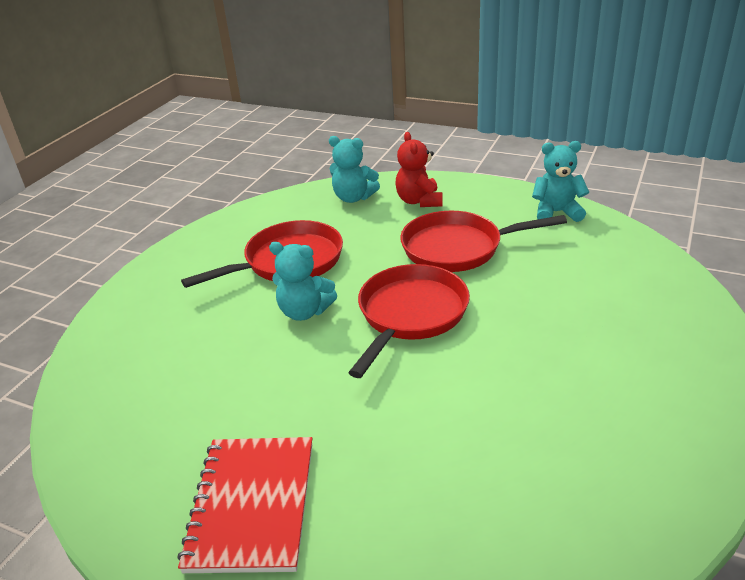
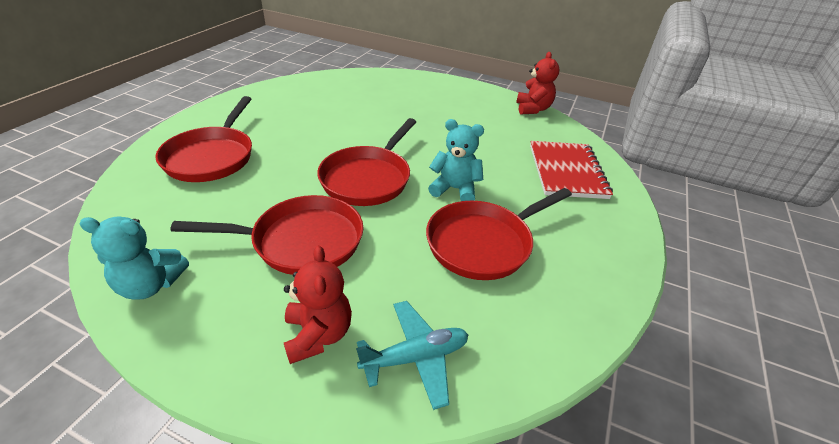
camera: 175 degrees right, 5 degrees up
(102, 501) = (533, 109): none -> red teddy bear
(252, 505) = (460, 103): red notebook -> red notebook (567, 171)
(353, 198) = (416, 357): turquoise teddy bear -> turquoise plane
(625, 324) = (212, 157): none -> red pan

